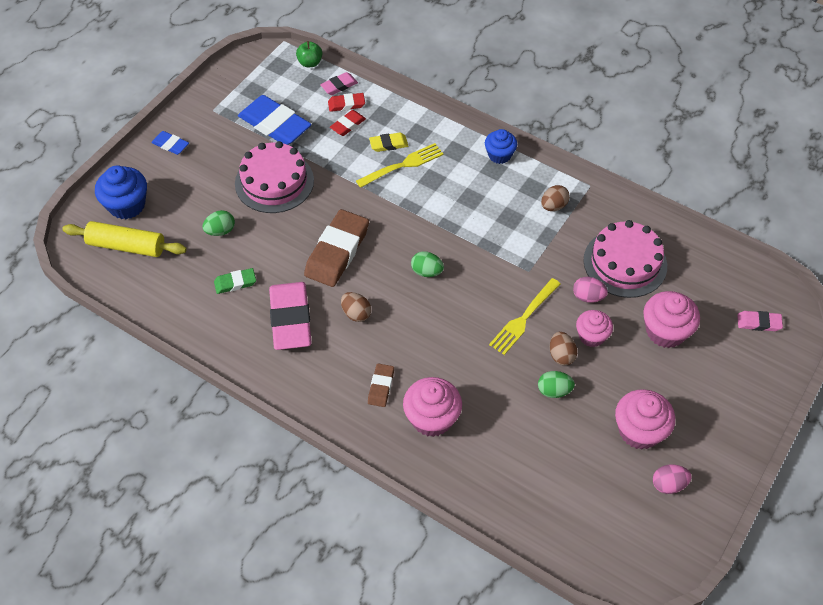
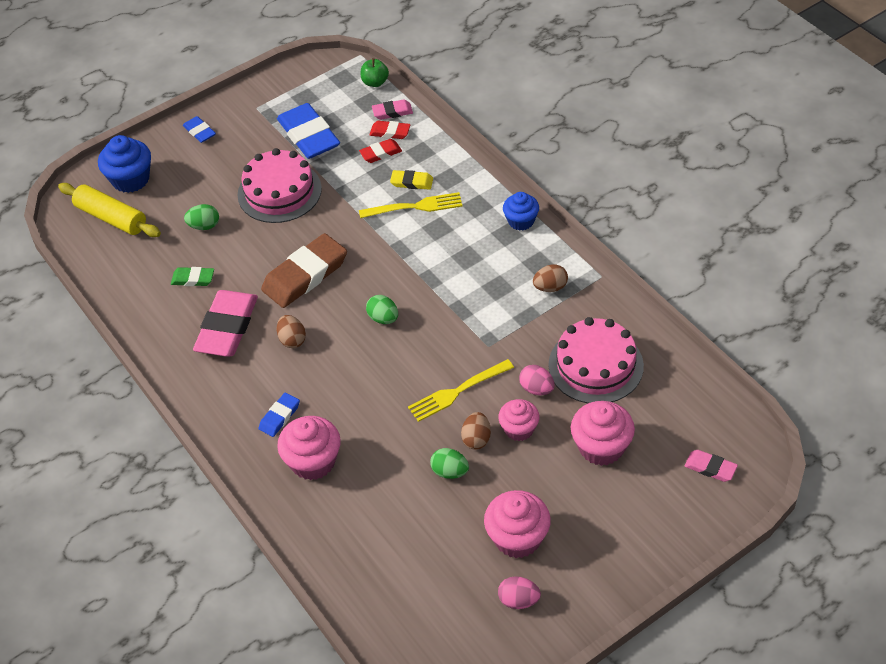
camera: 25 degrees right, 5 degrees down
(381, 387) = (279, 417): brown eraser -> blue eraser

